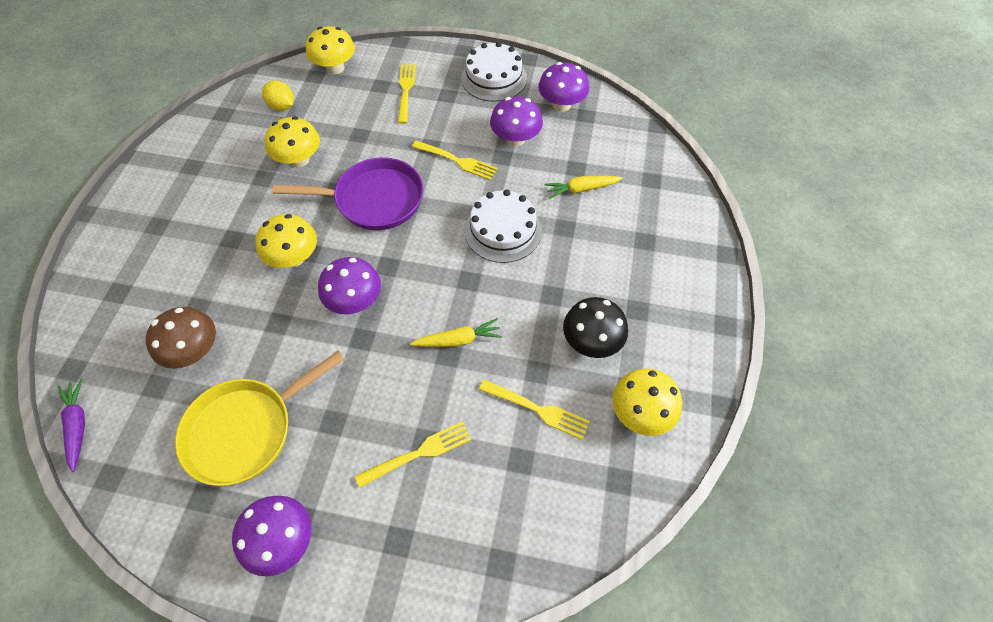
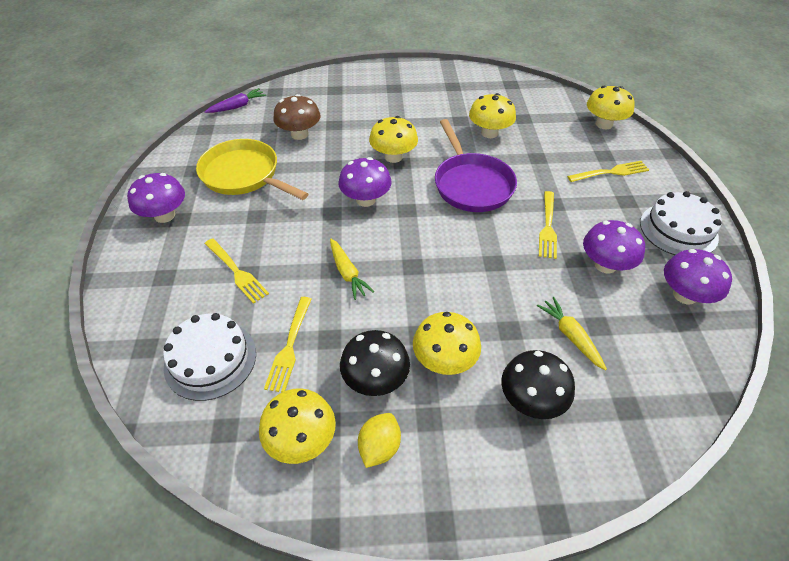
camera: 75 degrees right, 10 degrees down
(282, 106) = (538, 109): yellow lemon -> yellow lemon (379, 447)
(503, 230) = (481, 279): white cake -> white cake (210, 359)
(584, 283) = (444, 360): none -> yellow mushroom
(634, 235) = (531, 400): none -> black mushroom

